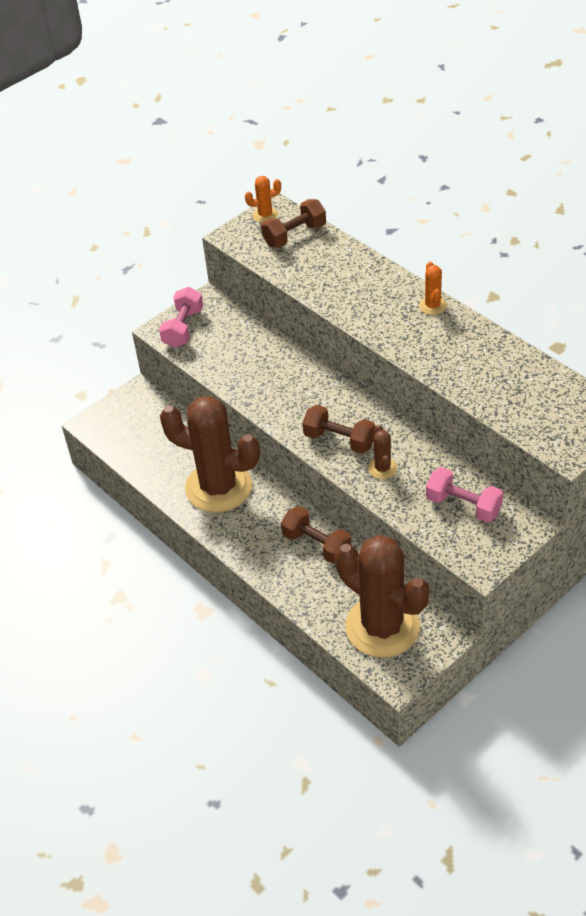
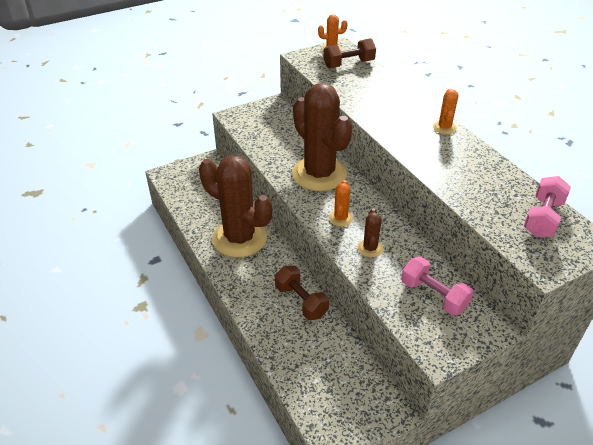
camera: 10 degrees right, 5 degrees down
(183, 328) = (249, 117): pink dumbbell -> pink dumbbell (542, 218)
(339, 440) = (340, 218): brown dumbbell -> orange cactus
(382, 627) = (335, 387): brown cactus -> brown cactus (319, 174)

